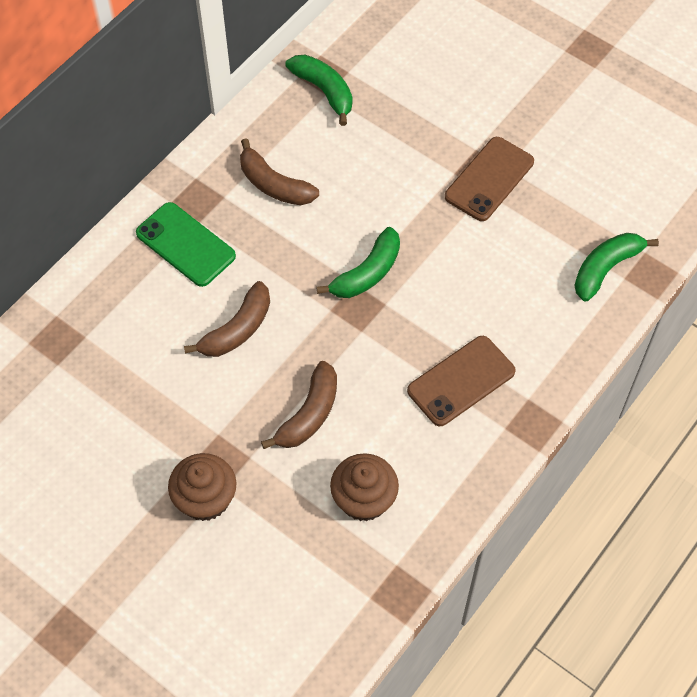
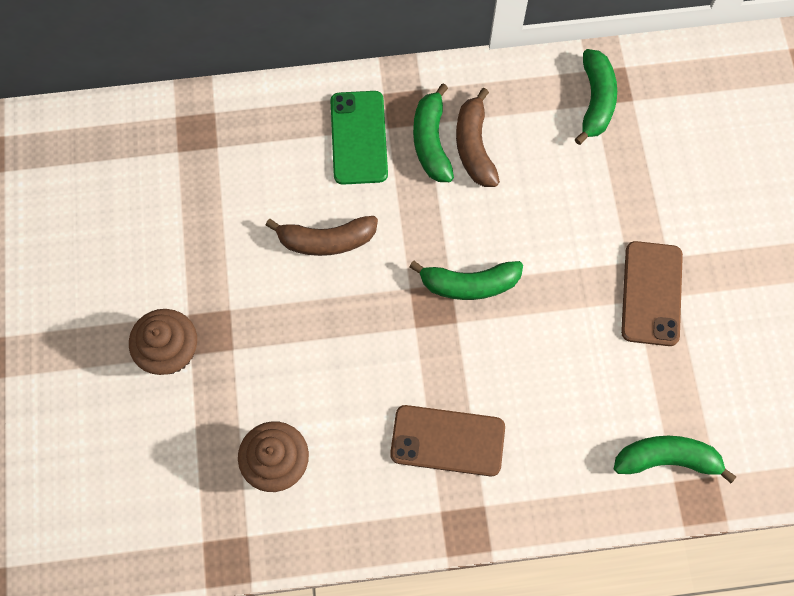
camera: 45 degrees right, 10 degrees up
(240, 205) = (431, 141): none -> green banana
(309, 414) = (307, 357): brown banana -> none
(489, 179) = (651, 293): brown phone -> brown phone turned 75 degrees counterclockwise

